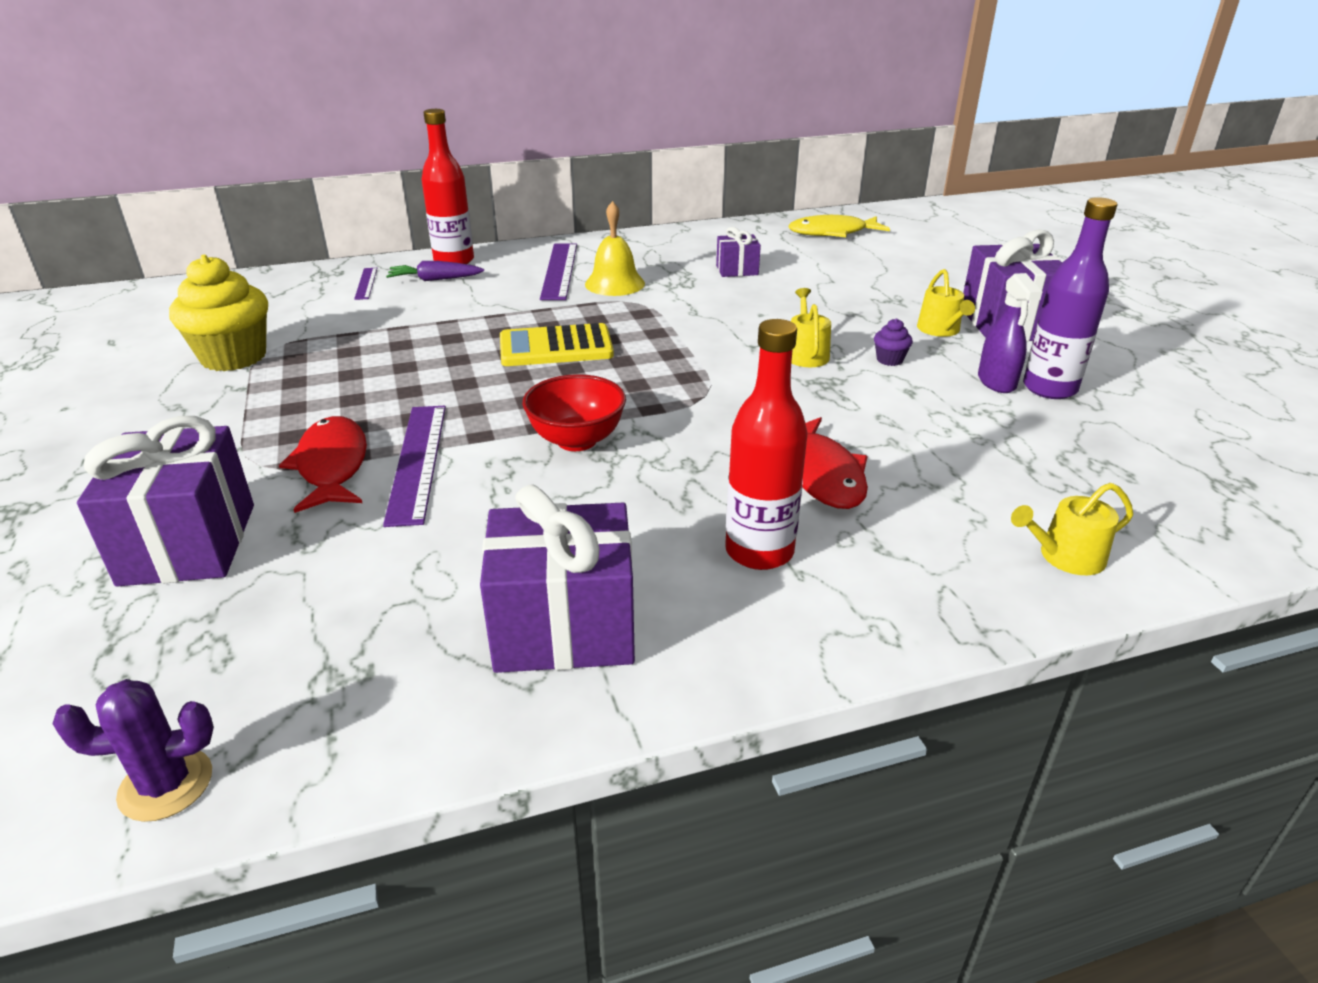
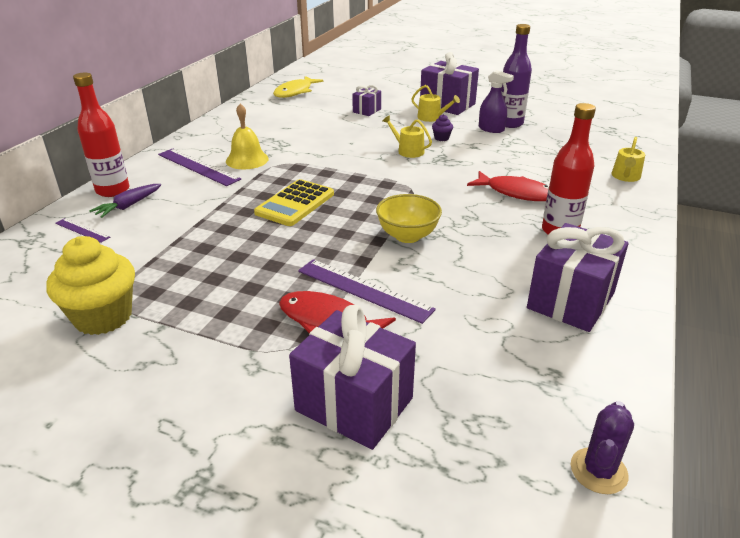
camera: 50 degrees left, 0 degrees up
(577, 440) = (407, 236): red bowl -> yellow bowl
(737, 270) = (293, 127): purple gift -> purple gift (367, 110)

